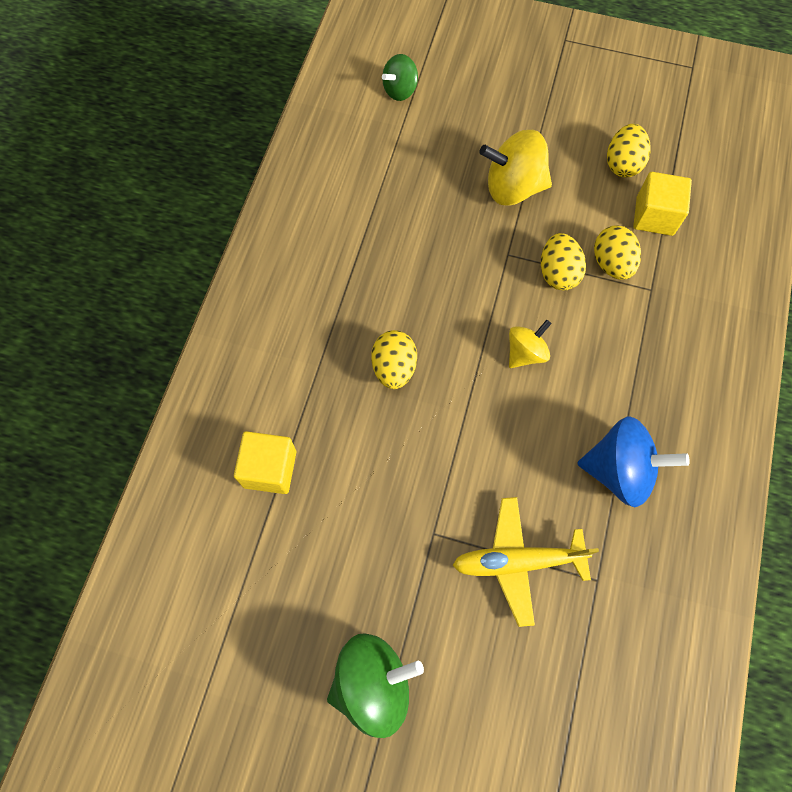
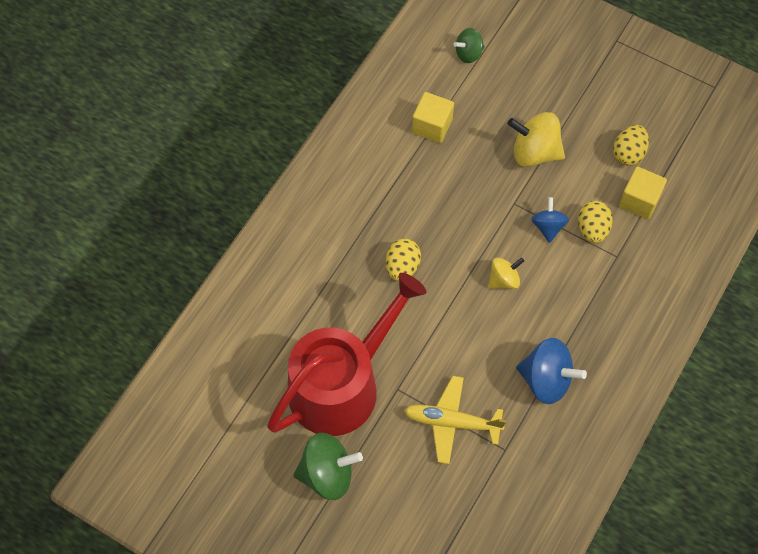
camera: 15 degrees right, 5 degrees down
(270, 469) = (293, 316): yellow cube -> yellow cube (432, 126)
(358, 546) = (341, 384): none -> red watering can
(558, 273) = (548, 227): yellow egg -> blue spinning top

